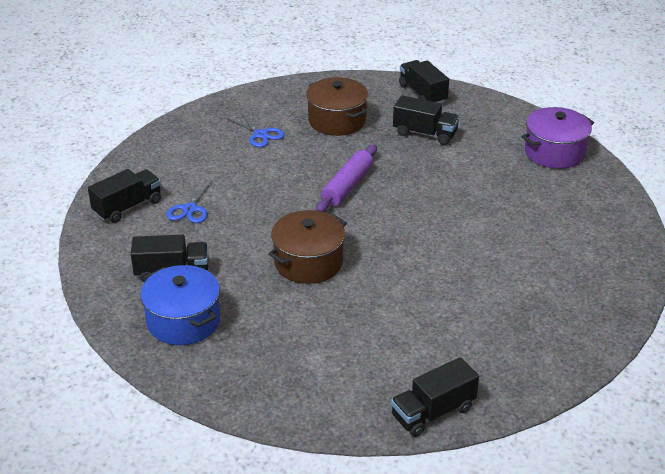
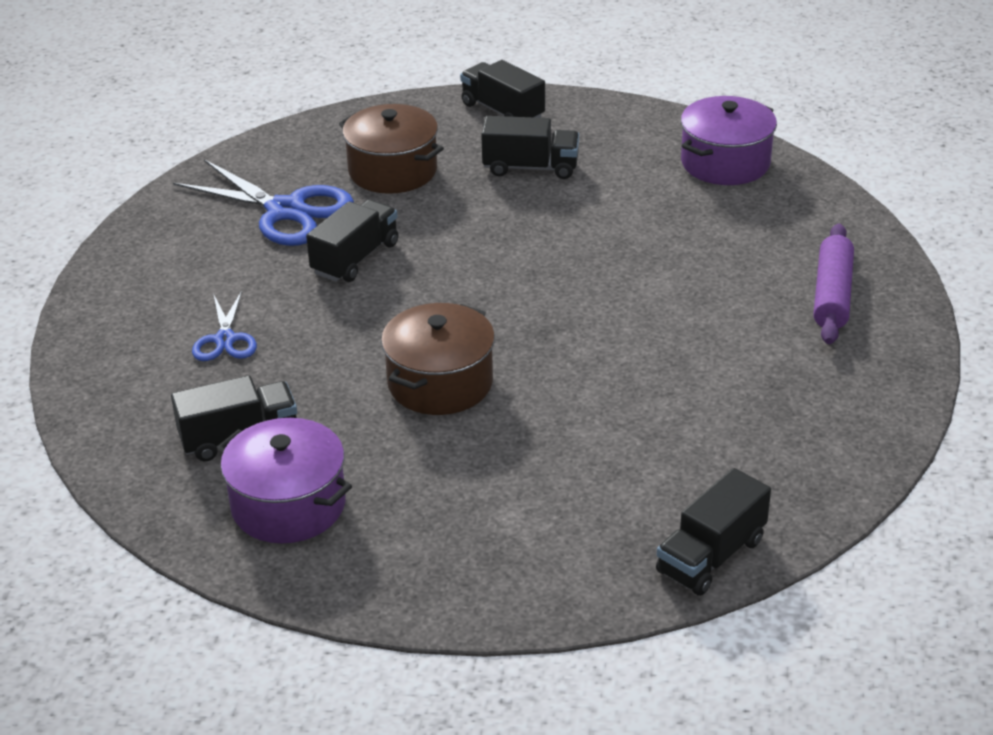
camera: 15 degrees left, 0 degrees up
(127, 207) = (125, 355): black truck -> black truck (355, 258)
(183, 321) = (288, 505): blue pot -> purple pot
(260, 135) = (285, 211): blue scissors -> blue scissors, size x1.83
(347, 186) = (450, 263): purple rolling pin -> purple rolling pin (832, 295)

